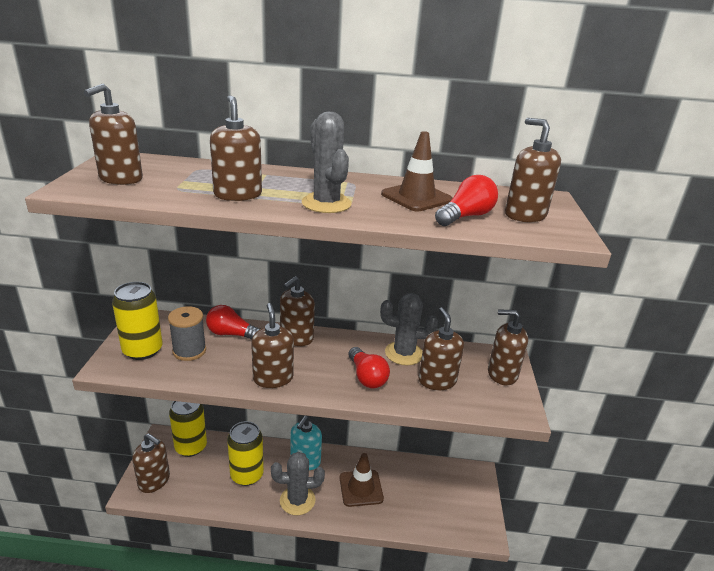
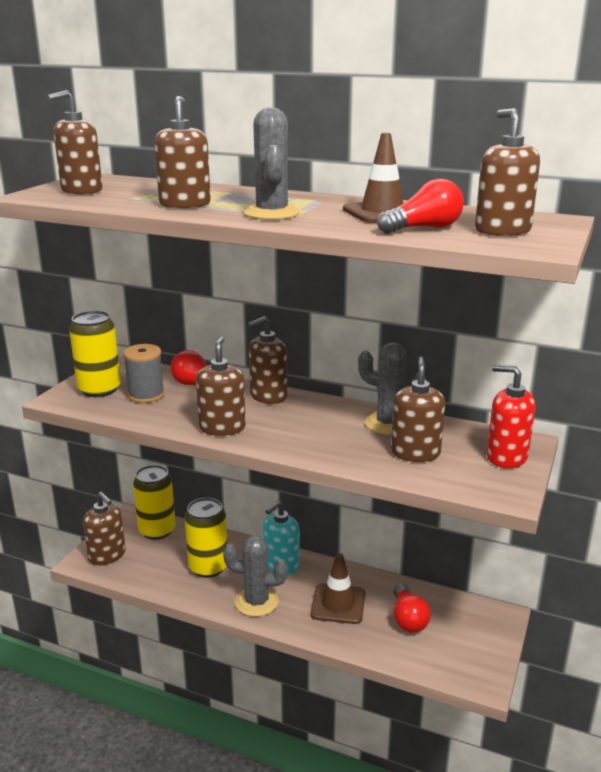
camera: 20 degrees right, 5 degrees down
(367, 377) = (330, 439): red light bulb -> red light bulb (408, 619)
(502, 374) = (506, 457): brown soap dispenser -> red soap dispenser

